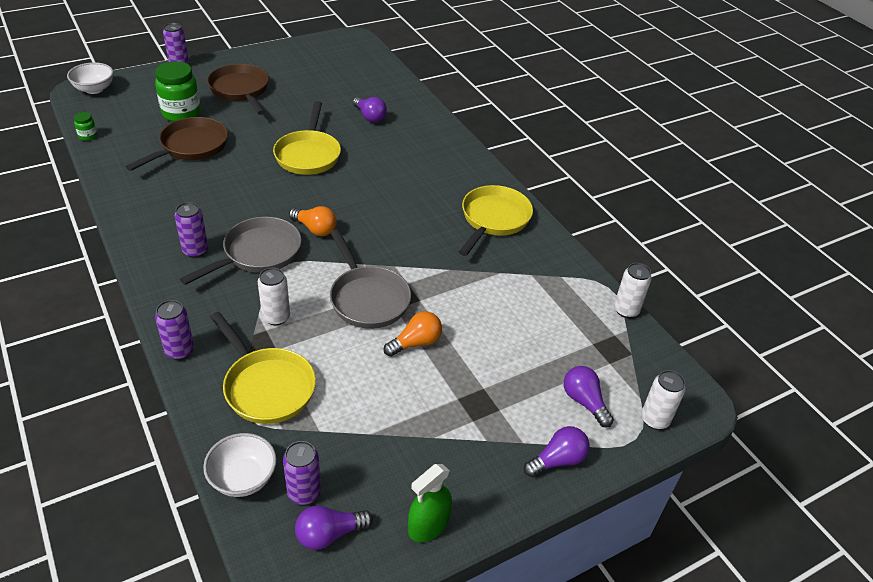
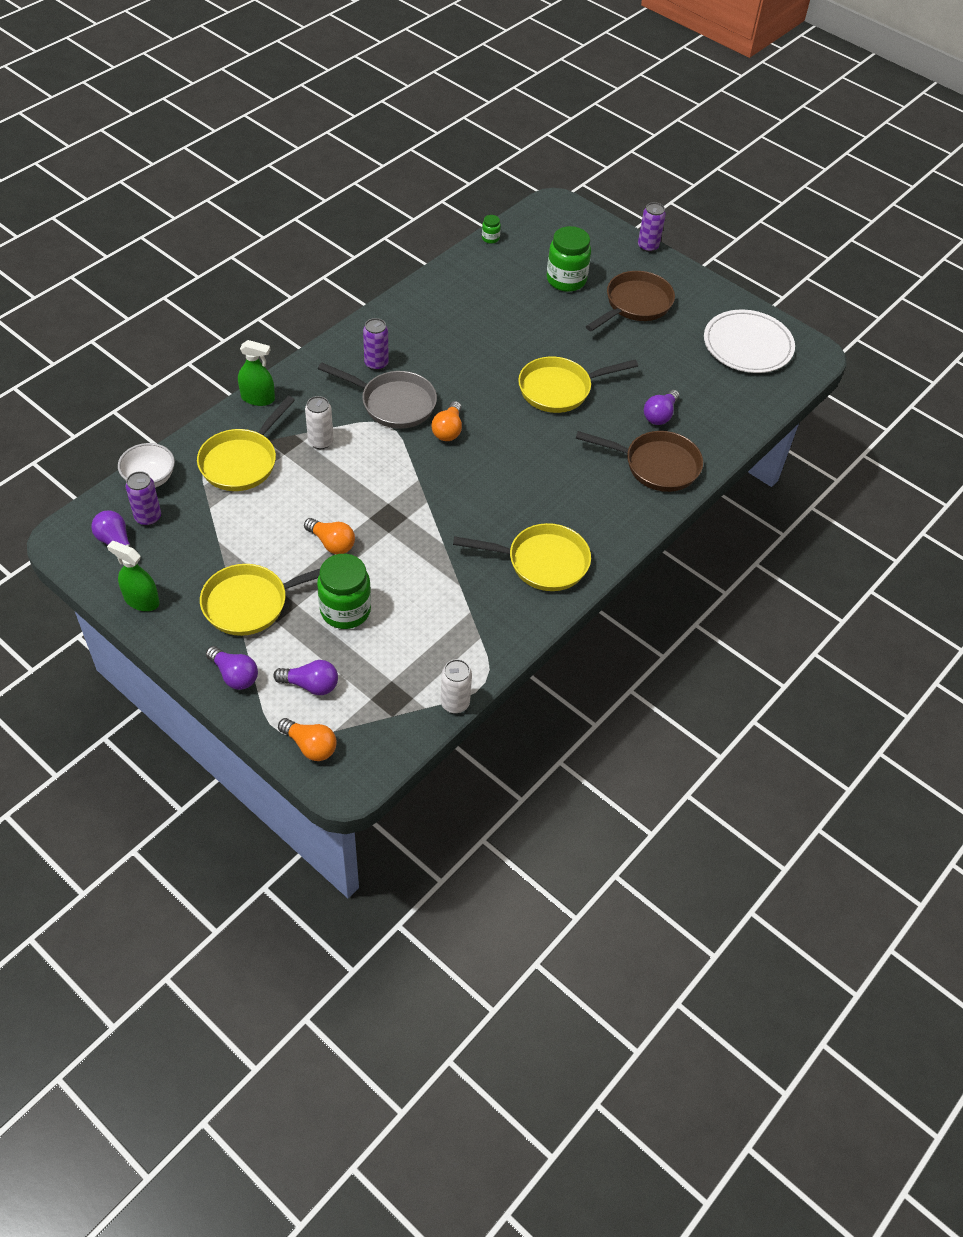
camera: 70 degrees right, 10 degrees up
(94, 89) = (563, 211): white bowl -> none
(179, 351) = (258, 398): purple can -> green spray bottle
(191, 147) = (517, 306): brown pan -> brown pan (656, 465)
(324, 59) = (747, 345): none -> white plate
(367, 298) = (372, 494): grey pan -> none
(468, 424) = (251, 603): none -> yellow pan
(502, 354) = (345, 610): none -> green jar
(584, 402) = (311, 685): purple light bulb -> purple light bulb turned 60 degrees clockwise
(655, 419) = (310, 746): white can -> orange light bulb

